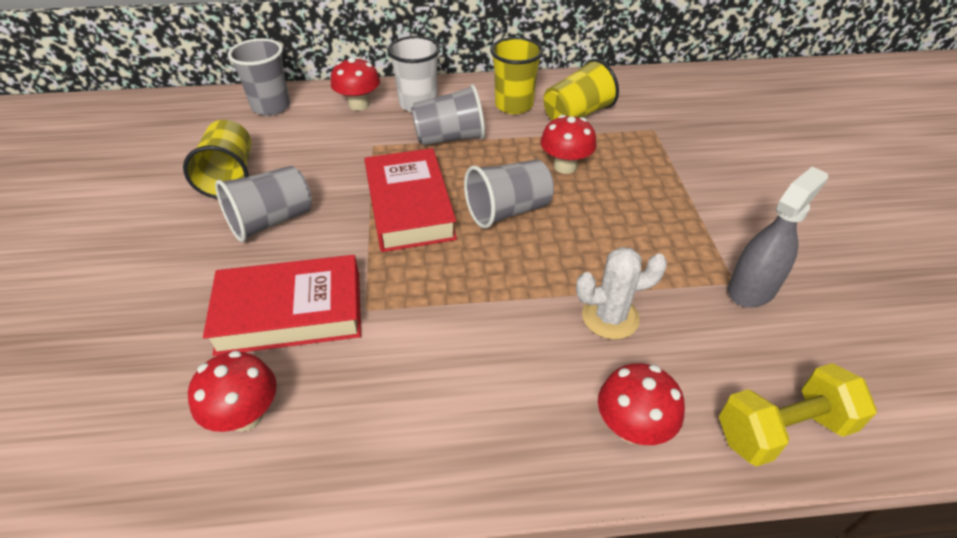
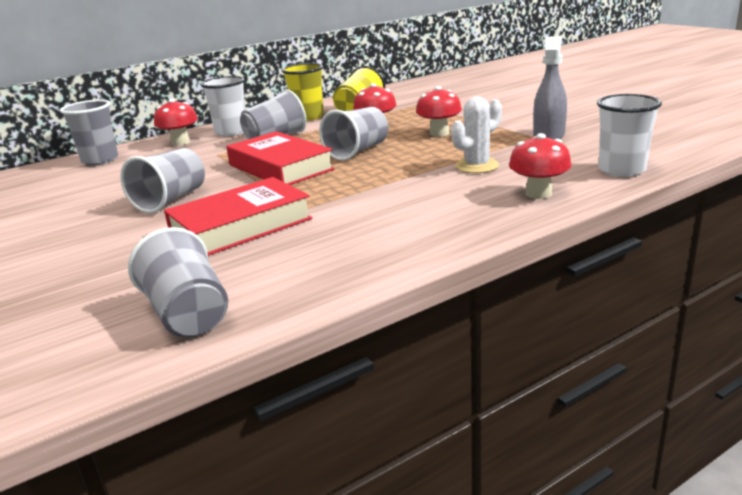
camera: 25 degrees left, 20 degrees down
(132, 460) = (188, 314): none -> grey cup
(230, 177) = (104, 194): yellow cup -> none
(245, 415) = (262, 270): red mushroom -> red mushroom (439, 133)
(782, 430) = (621, 170): yellow dumbbell -> white cup

